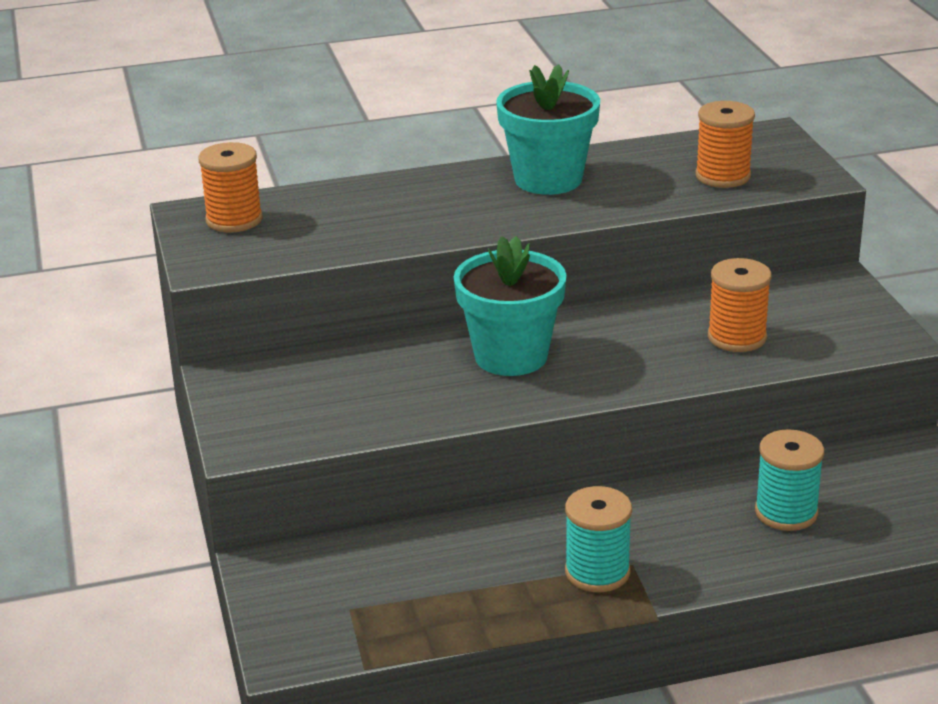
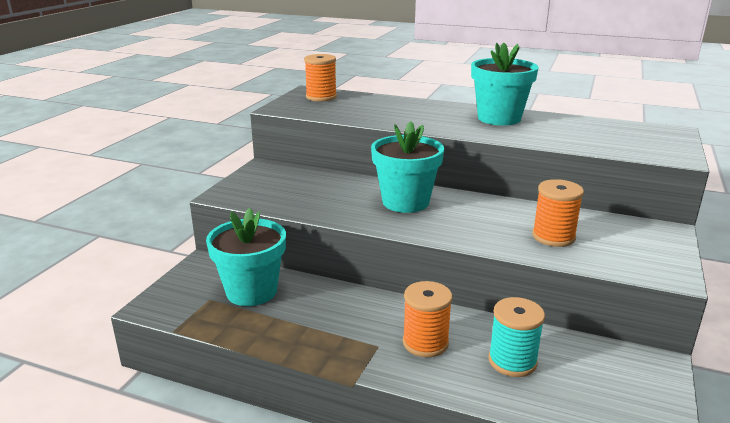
camera: 35 degrees right, 5 degrees down
(391, 573) = (251, 291): none -> turquoise flower pot
(597, 572) = (352, 341): turquoise spool -> none
(723, 176) = (610, 141): orange spool -> orange spool (425, 343)

